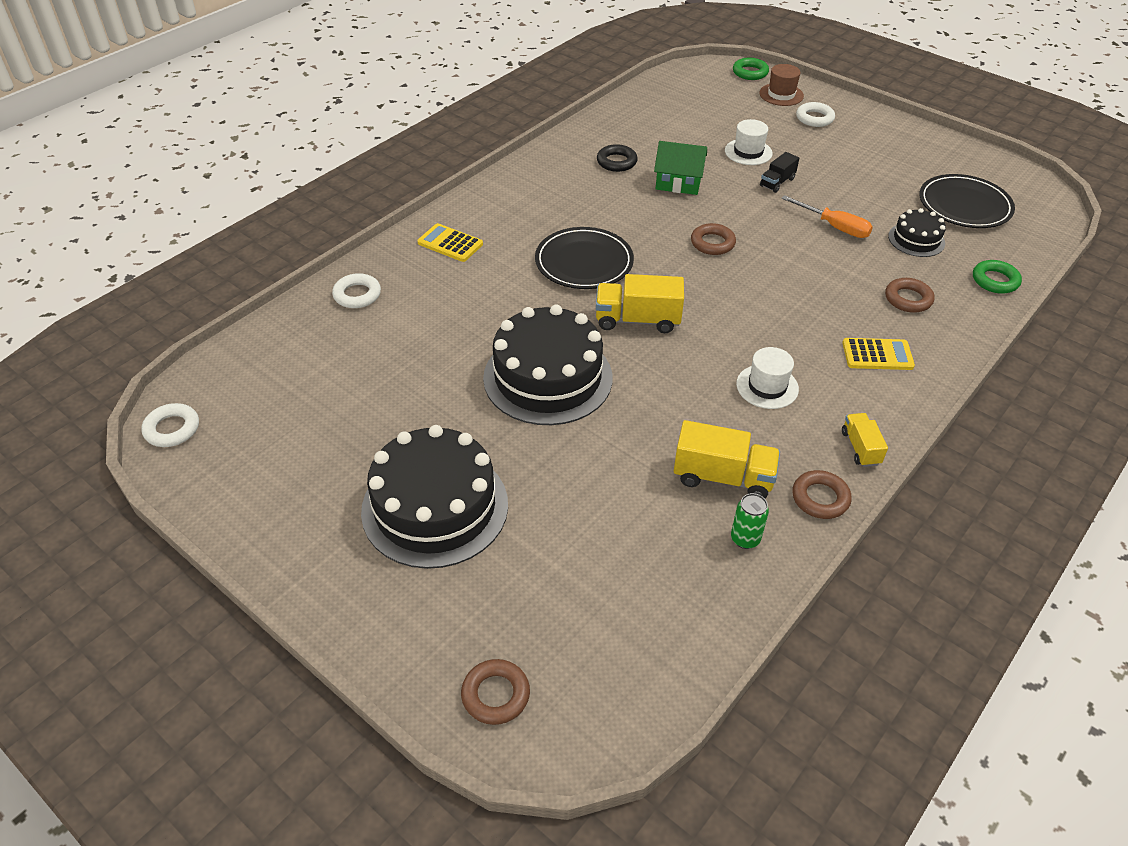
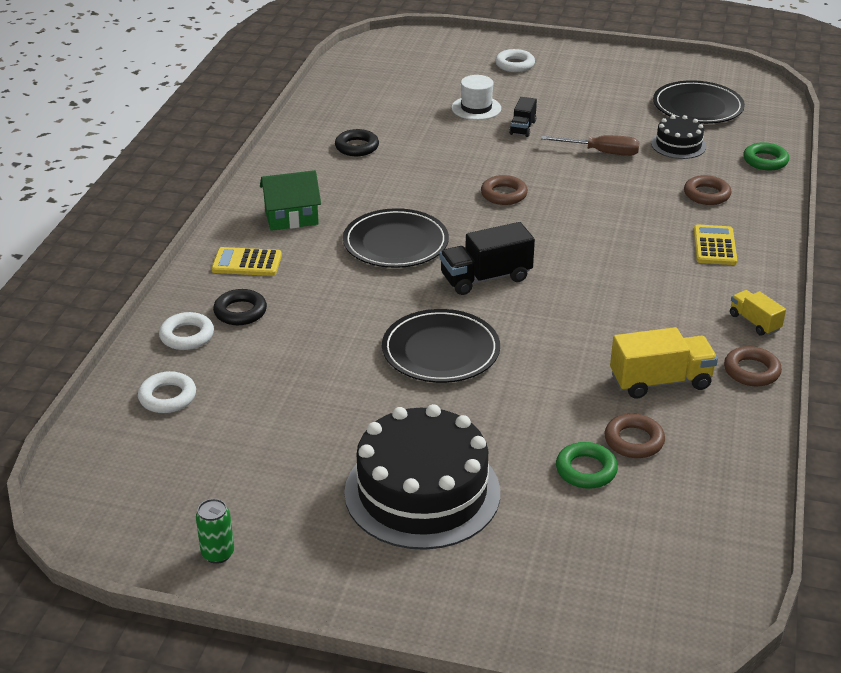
camera: 25 degrees left, 10 degrees down
(172, 429) = (88, 517): white ring -> white ring (167, 397)
(413, 286) = (240, 312): none -> black ring
(495, 695) = (600, 618): brown ring -> brown ring (634, 441)
(548, 377) = (440, 351): black cake -> black plate
(637, 320) = (486, 278): yellow truck -> black truck
(678, 183) = (431, 151): green house -> green house (291, 218)
(745, 539) = (715, 422): green can -> green can (218, 553)
(750, 72) = (424, 38): green ring -> green ring (586, 470)
(767, 386) = (642, 298): white hat -> none
(781, 94) = (468, 51): brown hat -> none
(834, 227) = (601, 152): orange screwdriver -> brown screwdriver
(877, 355) = (714, 246): yellow calculator -> yellow calculator turned 60 degrees counterclockwise

